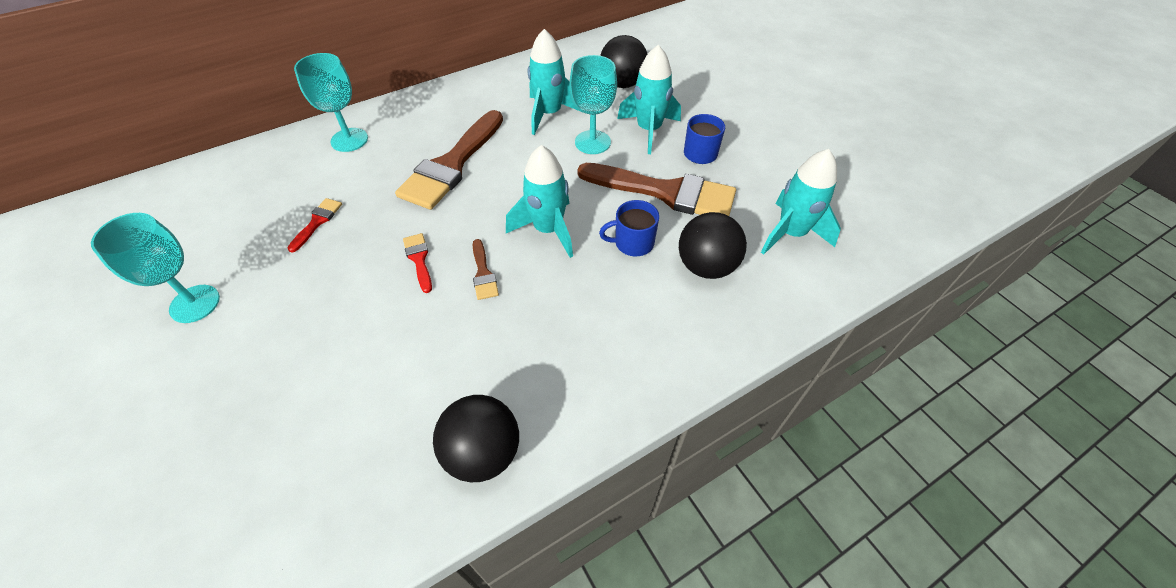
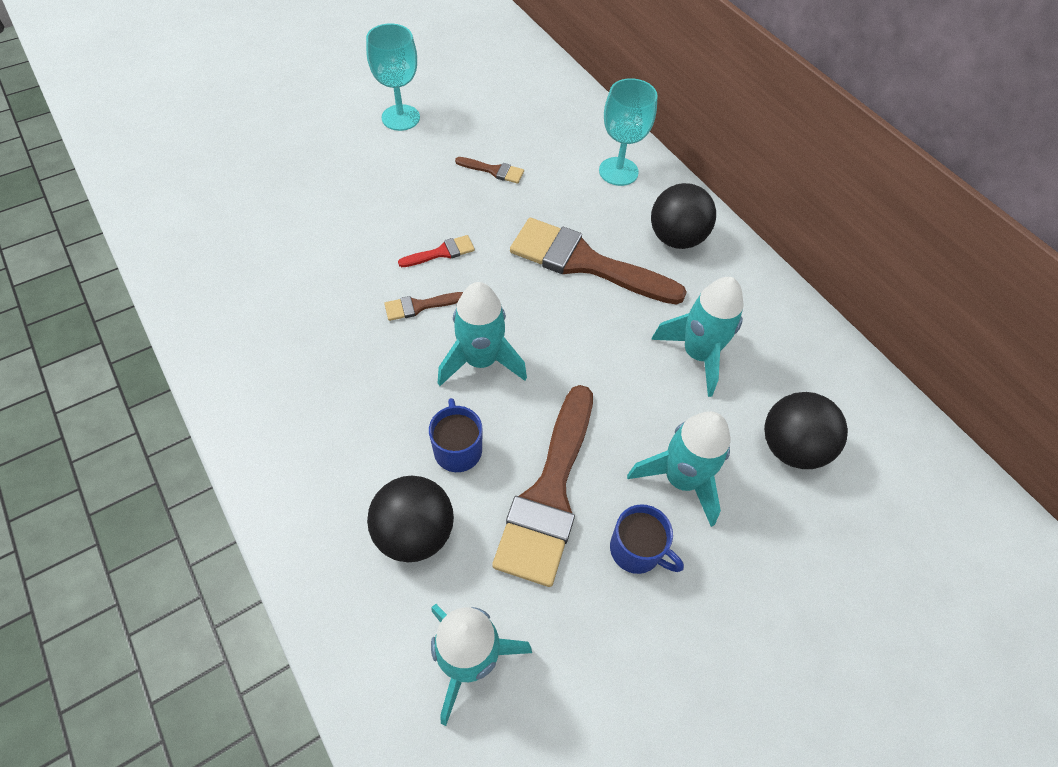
camera: 85 degrees right, 5 degrees up
(317, 222) = (493, 170): red brush -> brown brush
(483, 452) = (220, 323): black ball -> black ball (676, 238)
(592, 142) = (644, 406): turquoise goblet -> none

